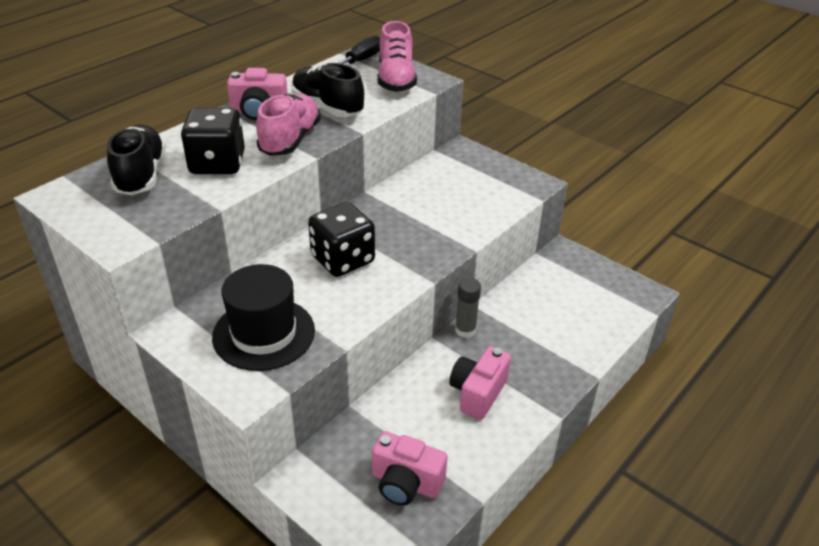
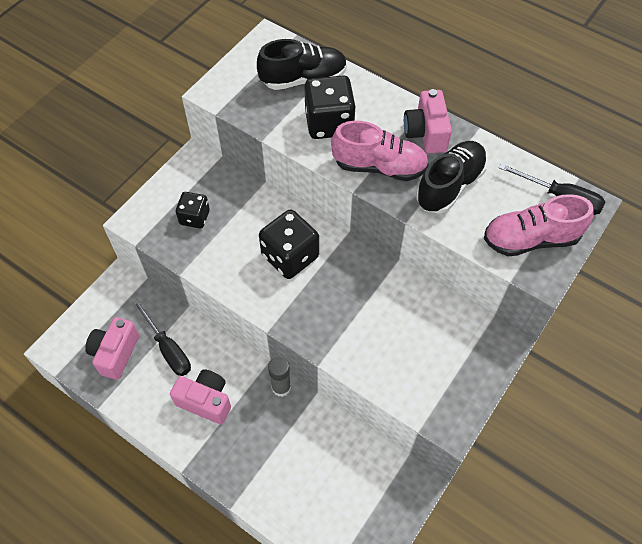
camera: 85 degrees right, 20 degrees up
(264, 333) = (194, 217): black hat -> black dice
(406, 427) = (168, 349): none -> black screwdriver

